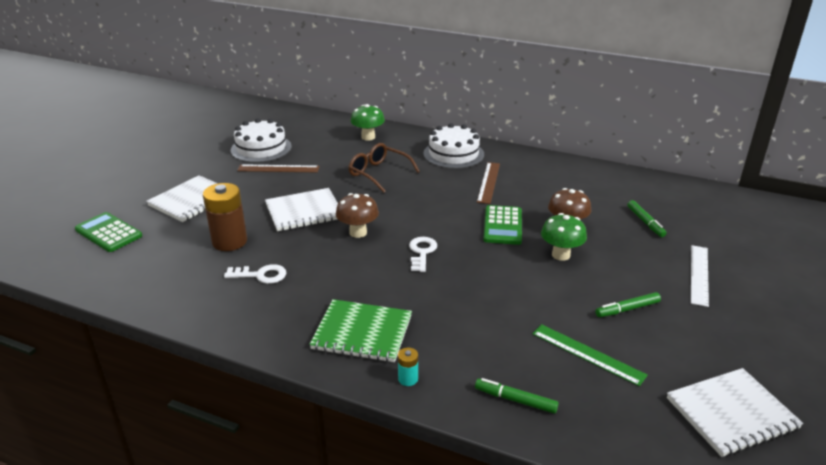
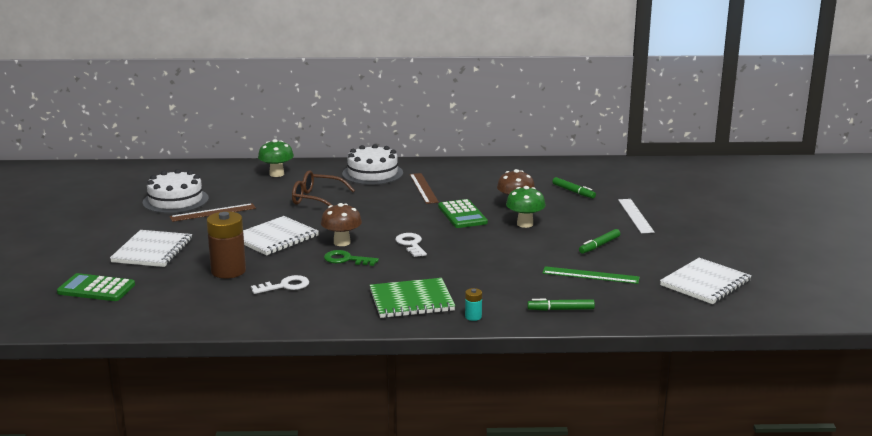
camera: 25 degrees left, 10 degrees down
(344, 256) = (346, 259): none -> green key

